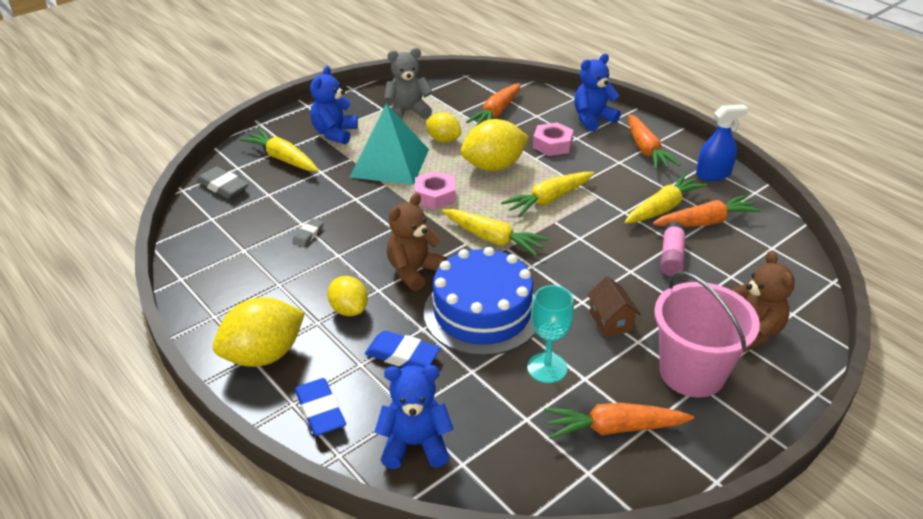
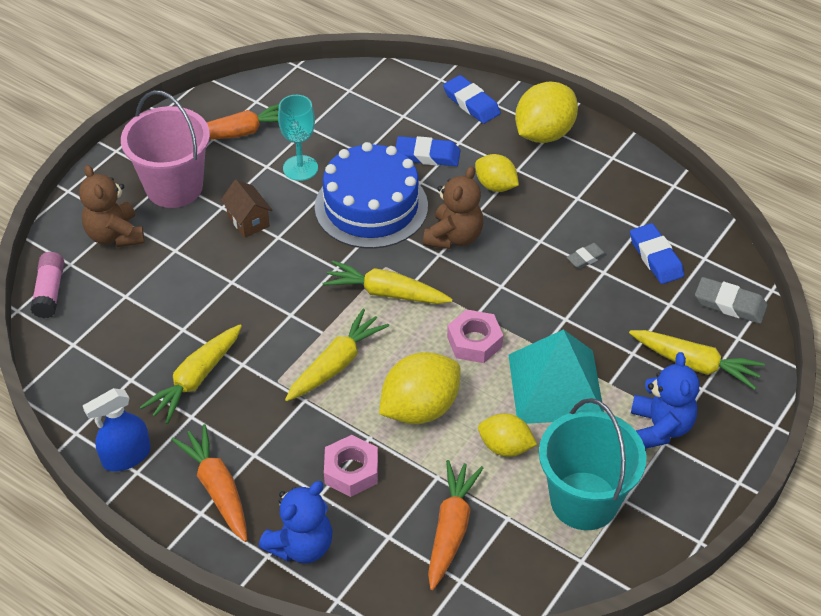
camera: 165 degrees right, 10 degrees up
(250, 225) = (656, 257): none -> blue eraser
(308, 235) = (586, 258): grey eraser -> grey eraser turned 45 degrees clockwise
(408, 112) = (584, 501): grey teddy bear -> turquoise bucket
(415, 444) = (388, 95): blue teddy bear -> none
(671, 257) = (188, 307): pink glue stick -> pink glue stick (50, 292)
(705, 222) = (145, 367): orange carrot -> none

